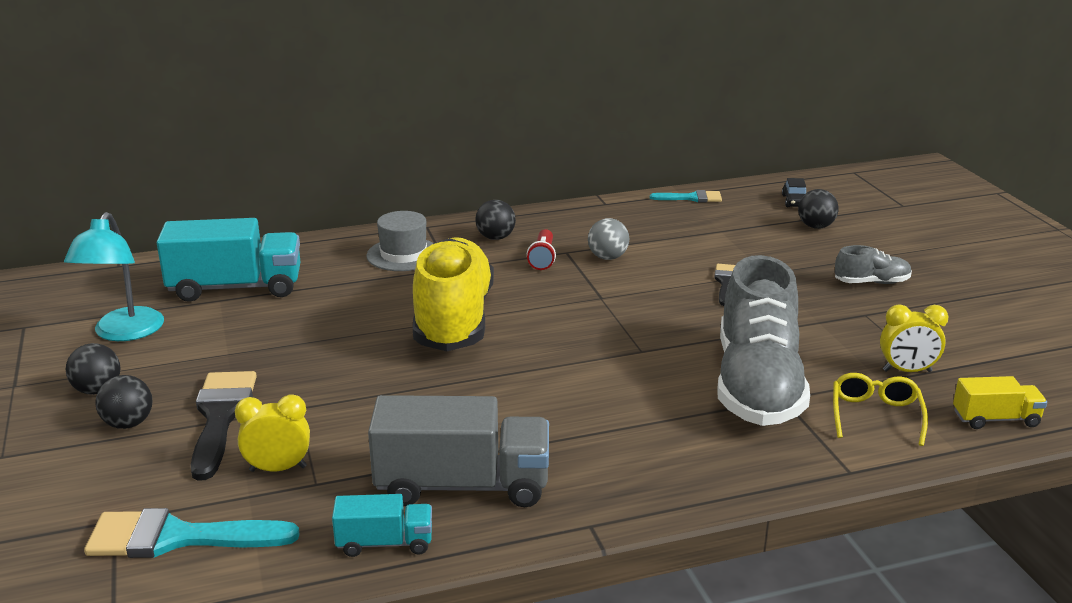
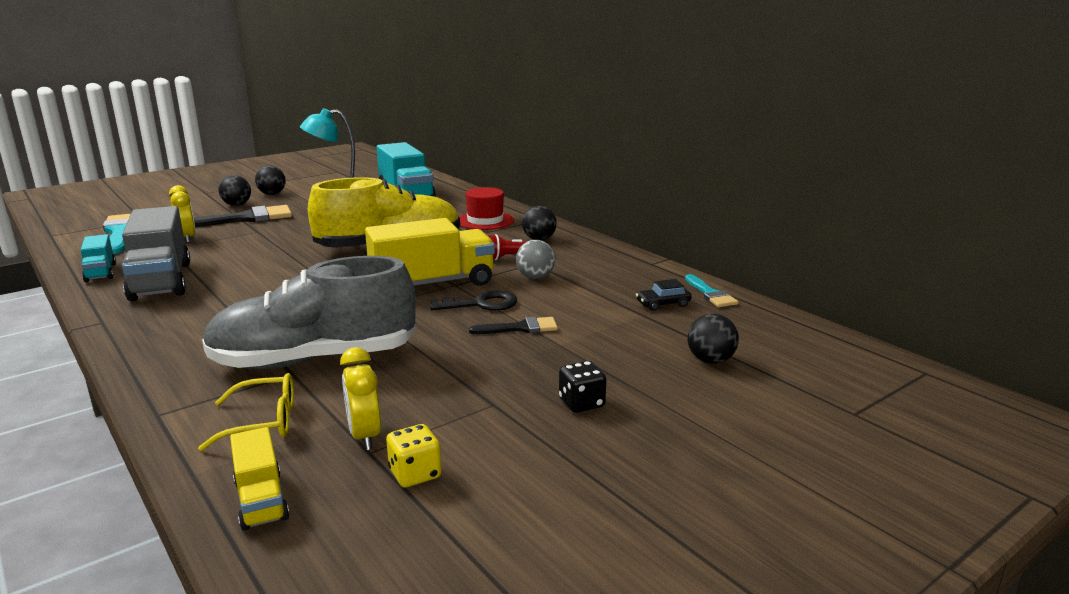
camera: 70 degrees right, 5 degrees down
(403, 255) = (485, 221): grey hat -> red hat
(592, 308) = (432, 283): none -> yellow truck
(661, 291) = (481, 304): none -> black key
(795, 201) = (771, 344): black car -> black car (663, 304)
(871, 282) = (581, 403): grey shoe -> black dice
(964, 356) = (415, 474): none -> yellow dice

